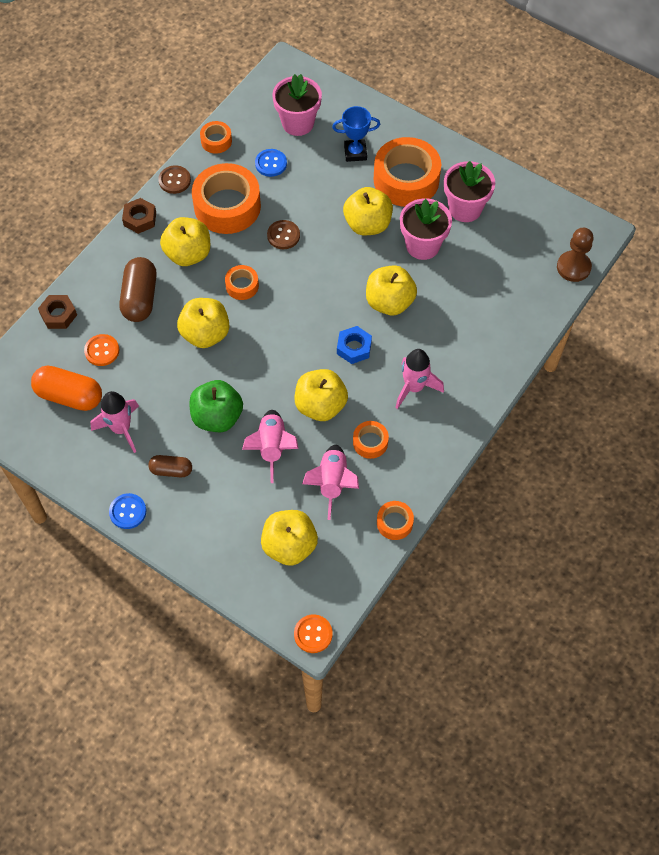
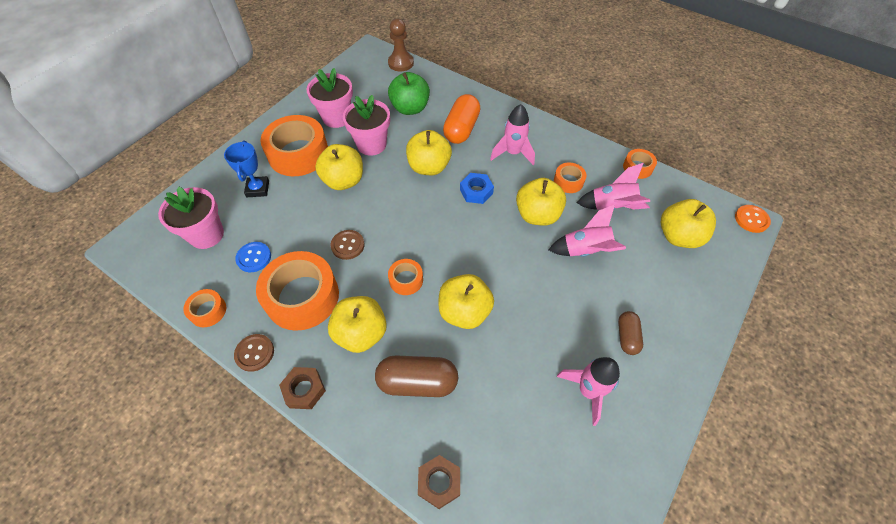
camera: 90 degrees left, 5 degrees down
(69, 396) = (554, 456): orange capsule -> orange capsule (461, 129)
(102, 351) = (489, 421): orange button -> none
(128, 512) = (683, 377): blue button -> none
(217, 417) = (560, 297): green apple -> green apple (410, 108)

